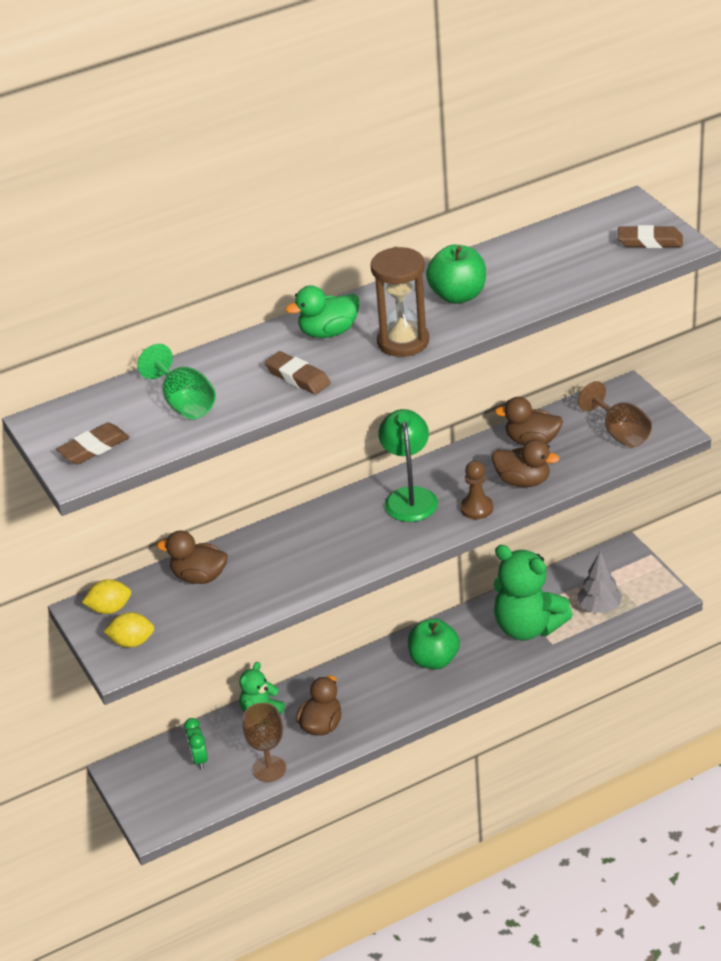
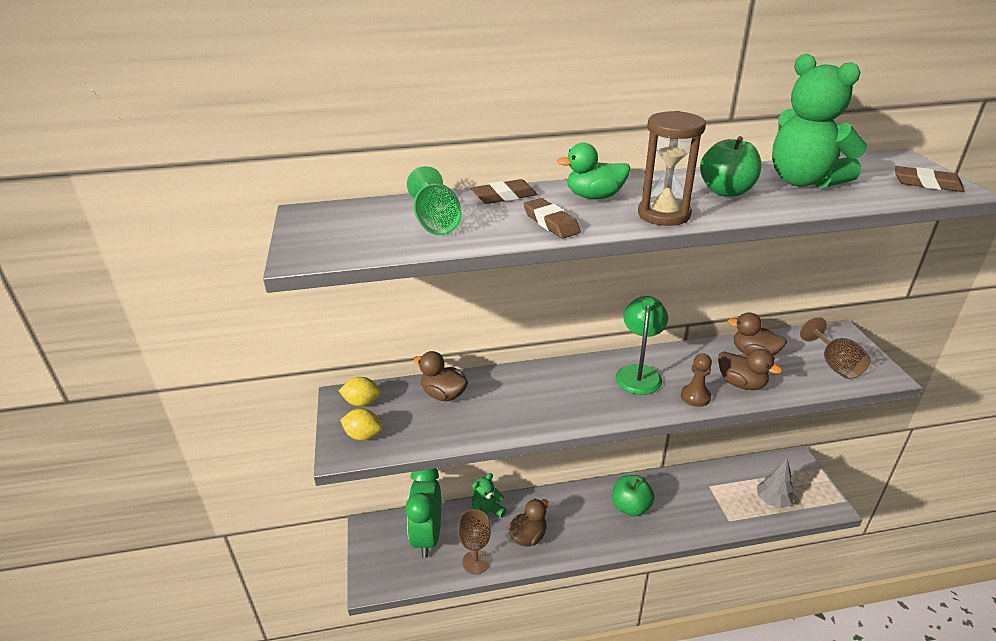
camera: 15 degrees right, 5 degrees down
(94, 448) = (332, 240): brown eraser -> brown eraser (504, 196)
(199, 759) = (427, 536): green clock -> green clock, size x2.20
(528, 627) = (711, 501): green teddy bear -> green teddy bear (803, 181)

